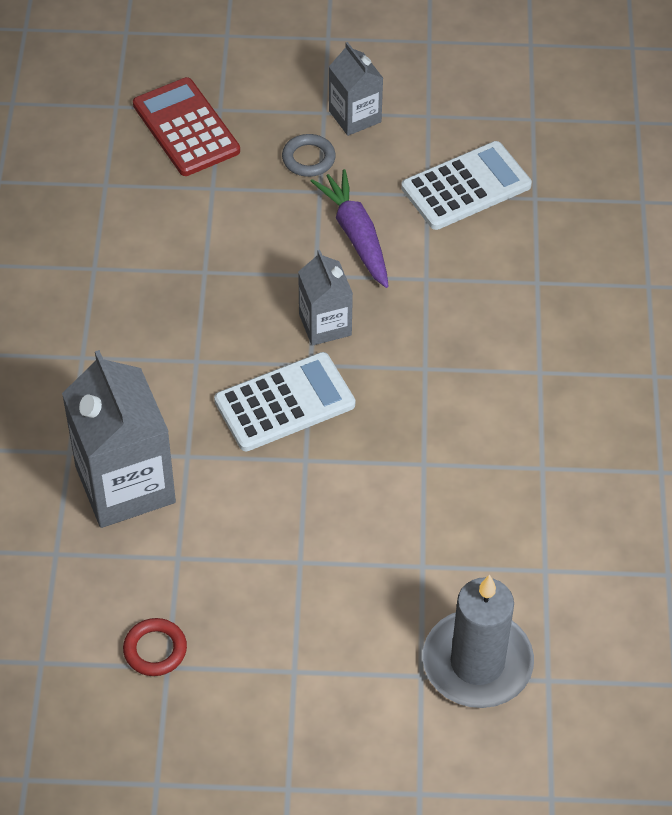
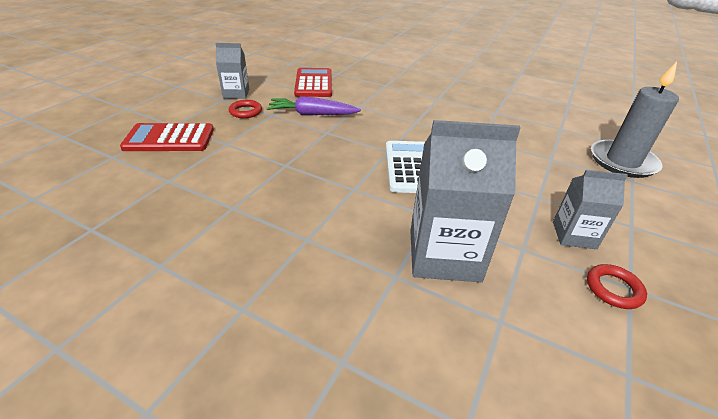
camera: 65 degrees left, 15 degrees down
(308, 159) = (246, 111): grey ring -> red ring
(325, 324) = (364, 139): grey carton -> grey carton (574, 235)
(466, 187) = (313, 83): white calculator -> red calculator

